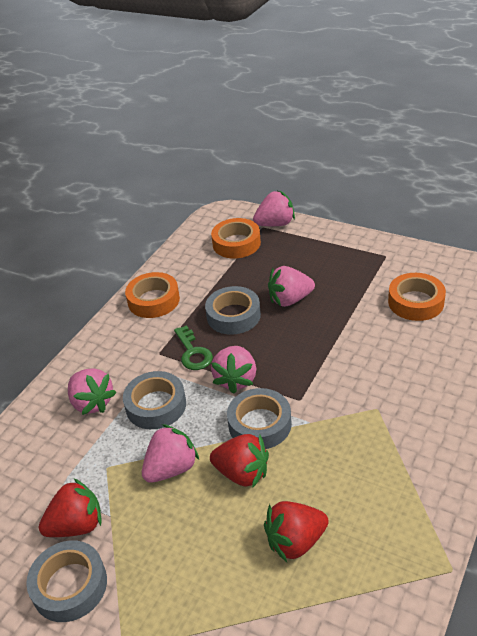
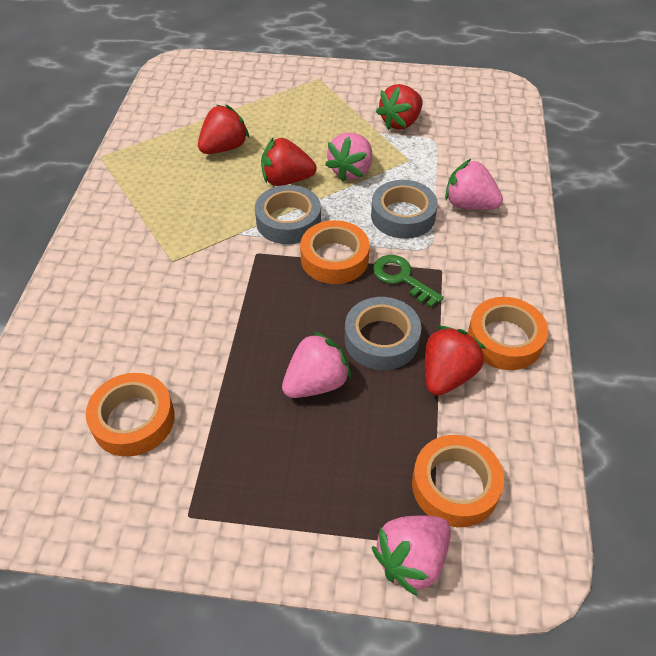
camera: 155 degrees right, 10 degrees up
(70, 585) = (377, 95): grey tape -> none
(205, 289) = (447, 375): none -> red strawberry
(236, 379) = (334, 258): pink strawberry -> orange tape

